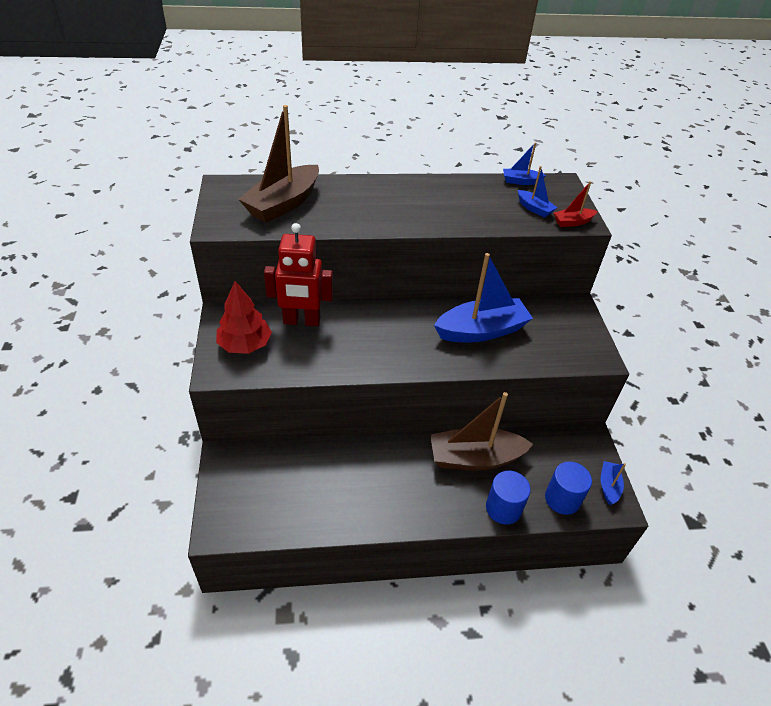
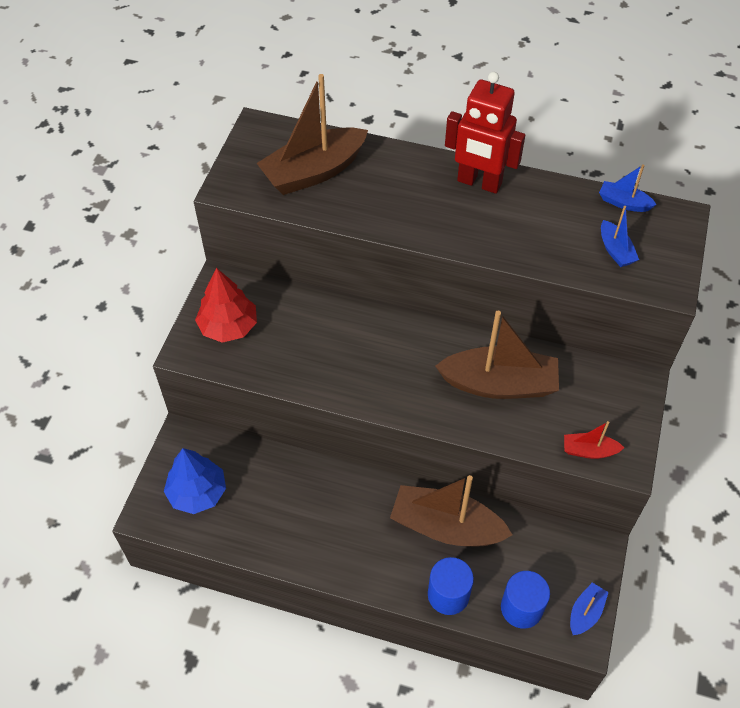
camera: 25 degrees right, 10 degrees up
(256, 497) = (197, 492): none -> blue tree
(301, 321) = (300, 313): red robot -> red robot (479, 183)
(481, 331) = (499, 384): blue boat -> brown boat
(572, 222) = (653, 283): red boat -> red boat (589, 451)

